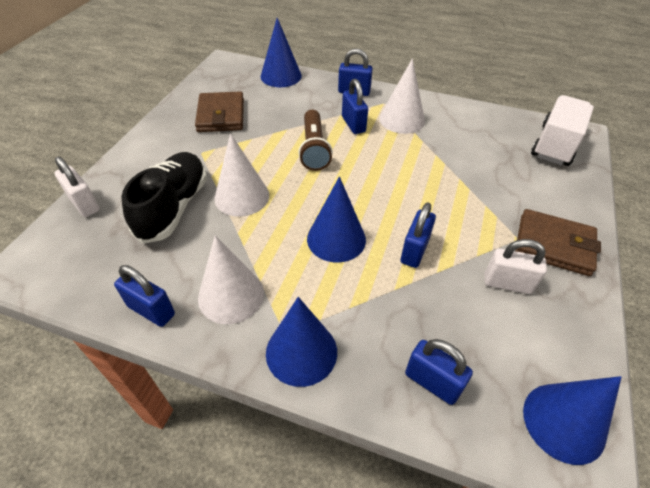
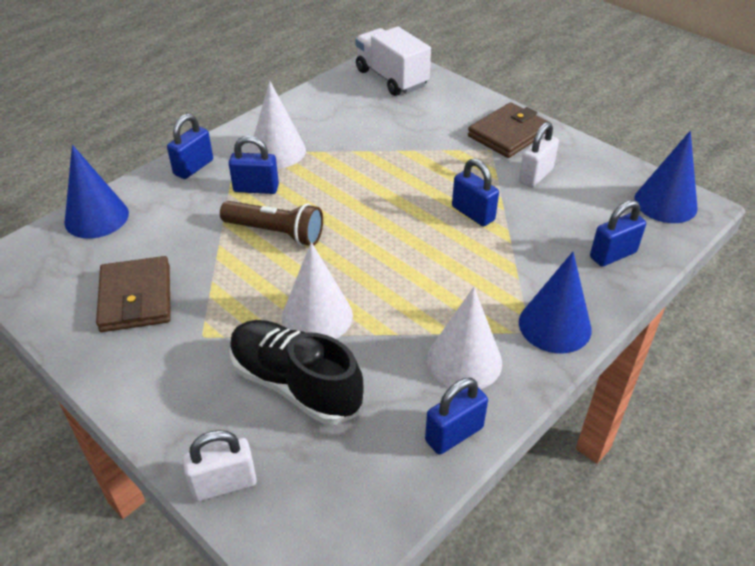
camera: 65 degrees left, 5 degrees down
(221, 115) = (136, 298): brown wallet -> brown wallet turned 60 degrees clockwise
(336, 239) = (429, 259): blue cone -> none

